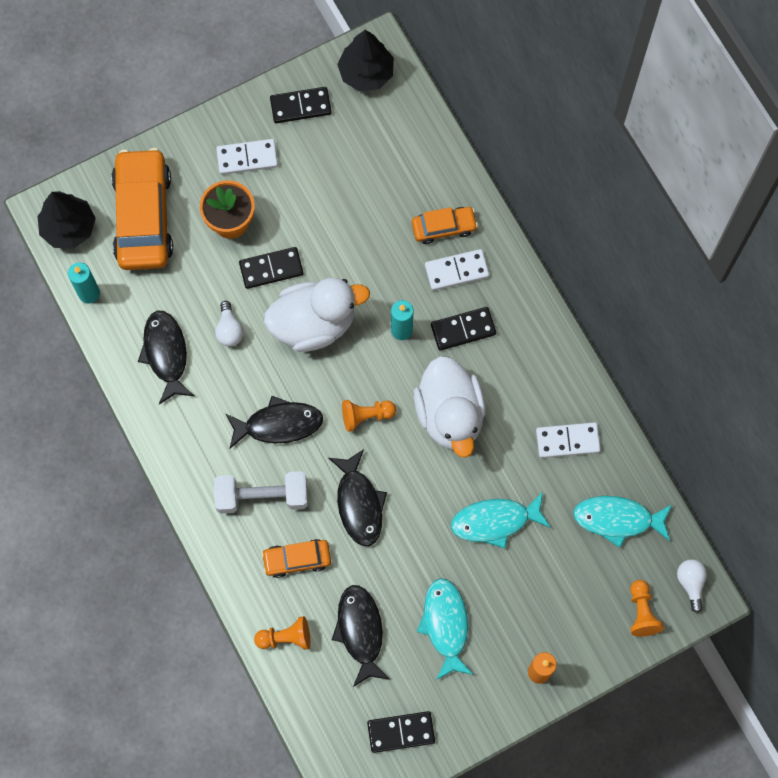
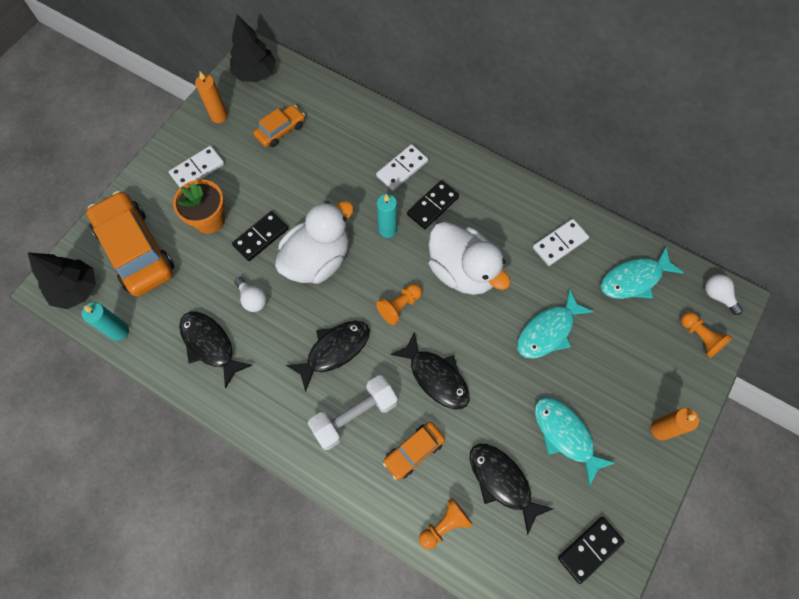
camera: 30 degrees left, 5 degrees down
(300, 106) = (219, 116): black domino -> orange candle
(444, 227) = (374, 145): orange car -> orange car (280, 130)

